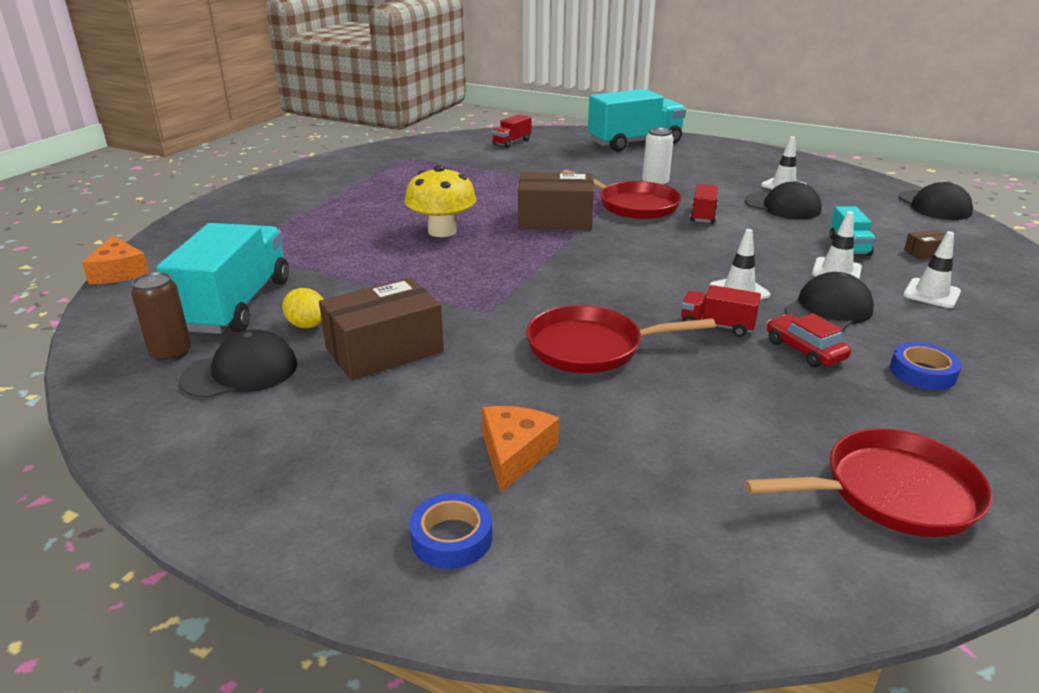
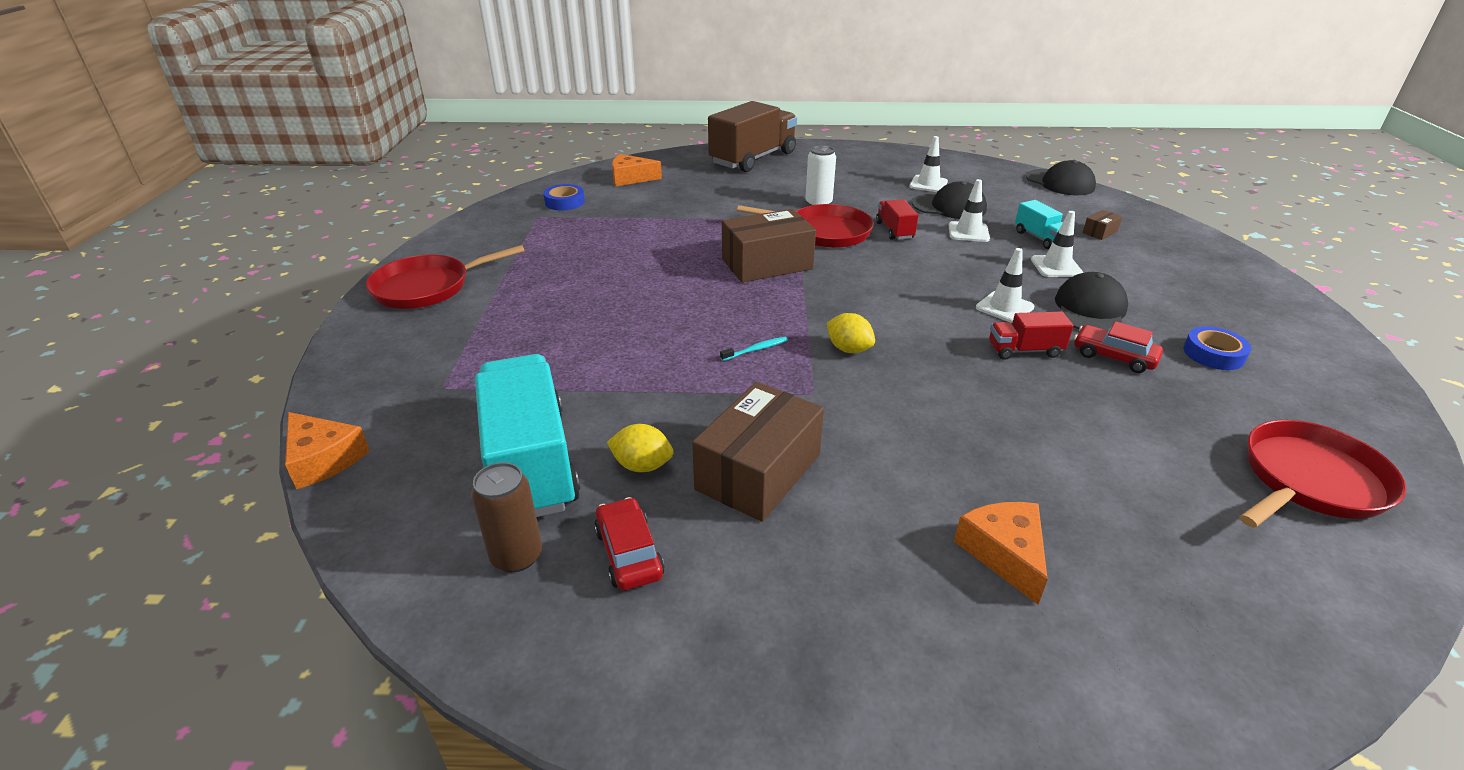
camera: 25 degrees left, 5 degrees up
(240, 372) = (629, 553): black cap -> red car
(442, 231) = (668, 304): yellow mushroom -> none
(451, 538) = (1049, 676): blue tape -> blue tape (564, 202)
(476, 274) = (756, 349): none -> turquoise toothbrush
(512, 142) = (631, 178): red truck -> orange cheese
(553, 290) = (848, 349): none -> yellow lemon
(591, 347) = (947, 406): red pan -> red pan (427, 287)
(634, 143) = (753, 159): turquoise truck -> brown truck
(931, 293) = (1143, 273): white traffic cone -> white traffic cone (968, 232)

